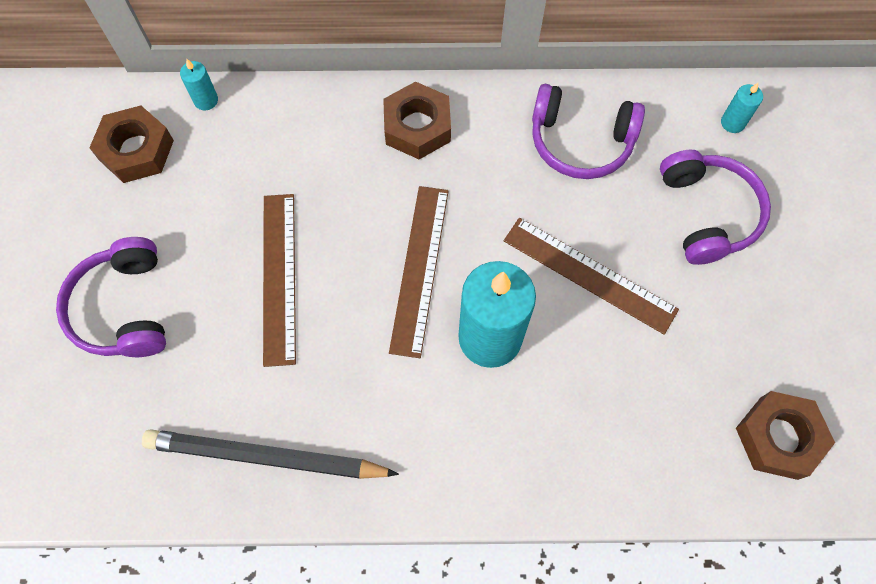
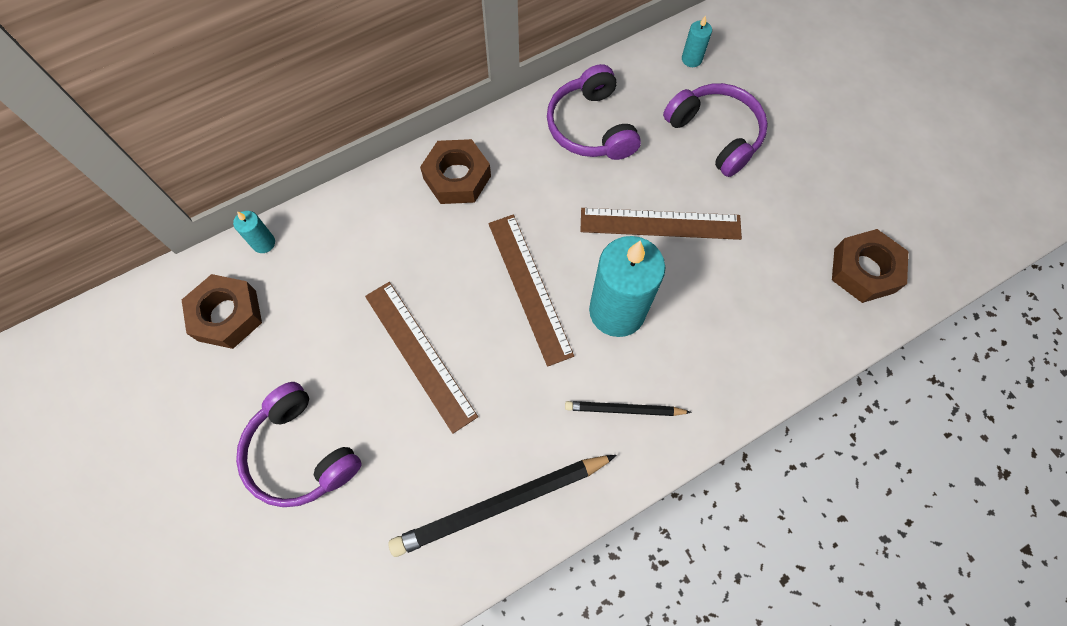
camera: 30 degrees left, 0 degrees up
(435, 436) = (624, 410): none -> black pencil
(580, 142) = (591, 127): purple headphones -> purple headphones turned 90 degrees clockwise

